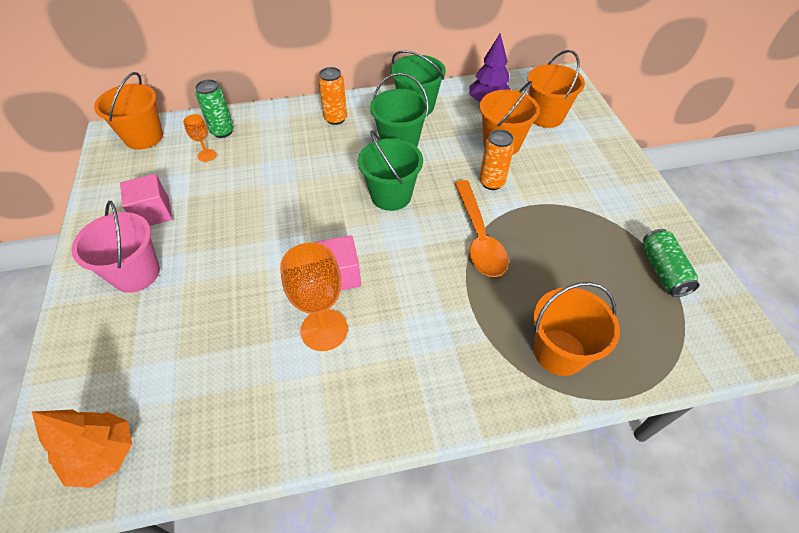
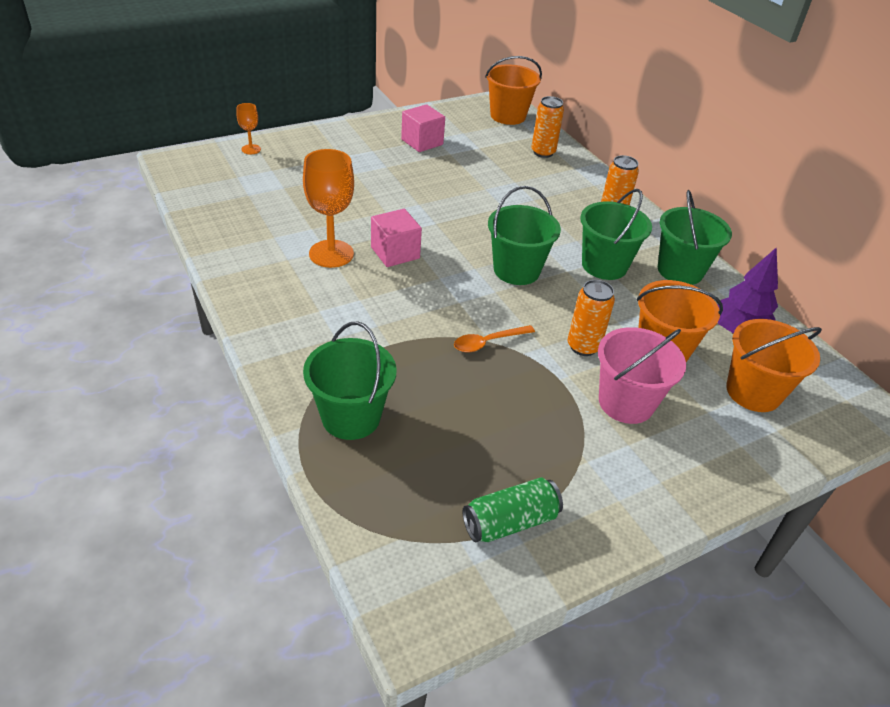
camera: 70 degrees right, 10 degrees down
(104, 455) = (201, 177): orange tree -> none
(136, 273) = (356, 150): pink bucket -> pink bucket (626, 402)
(207, 155) = (505, 151): orange goblet -> orange goblet (251, 149)
(222, 131) = (543, 152): green can -> orange can
(478, 237) = (488, 342): orange spoon -> orange spoon, size x0.56
(559, 352) = (351, 417): orange bucket -> green bucket

